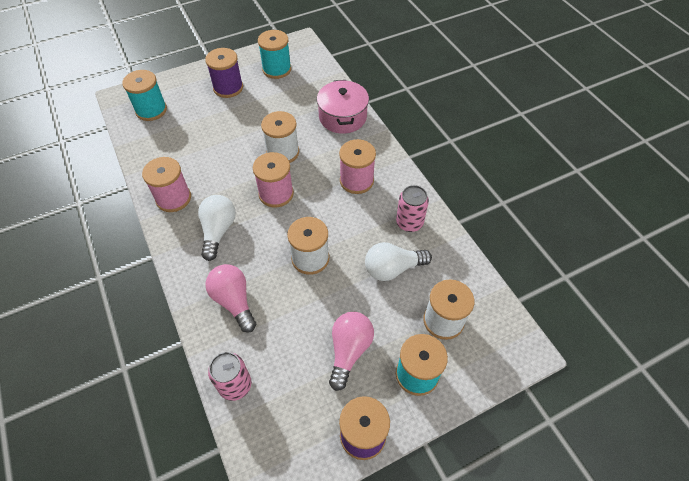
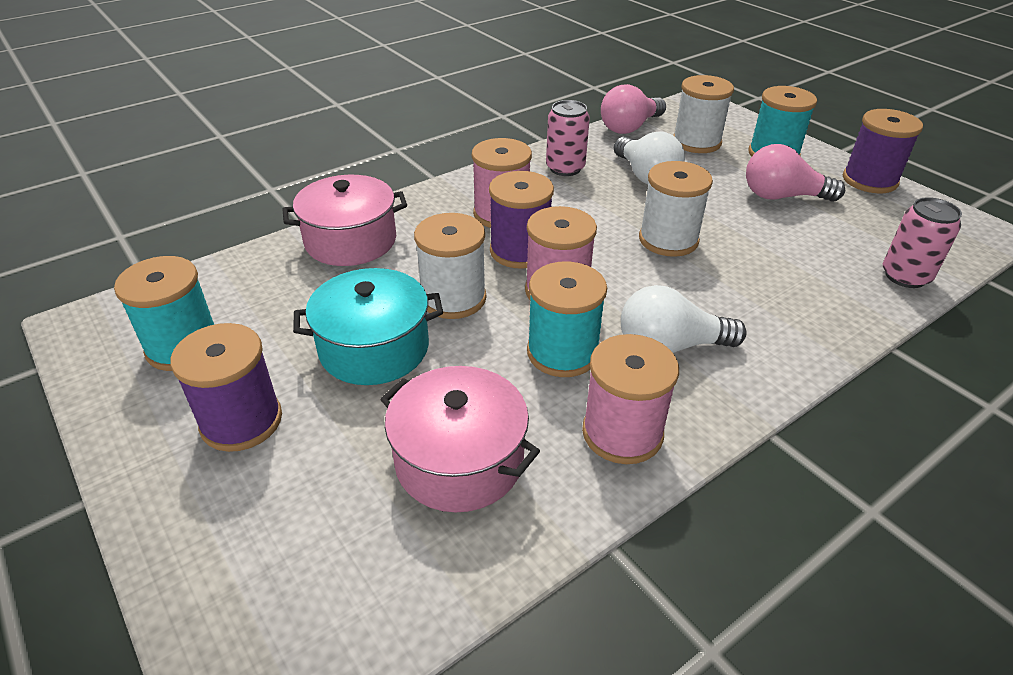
camera: 100 degrees left, 15 degrees down
(151, 110) = (325, 578): turquoise spool -> turquoise spool (562, 353)
(183, 145) = (459, 460): none -> pink pot
(234, 301) = (788, 301): pink light bulb -> pink light bulb (630, 127)
(256, 124) = (374, 348): none -> turquoise pot
(316, 184) = (520, 251): none -> purple spool

